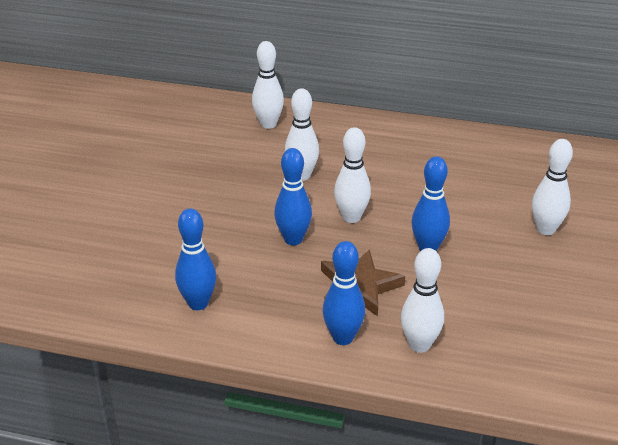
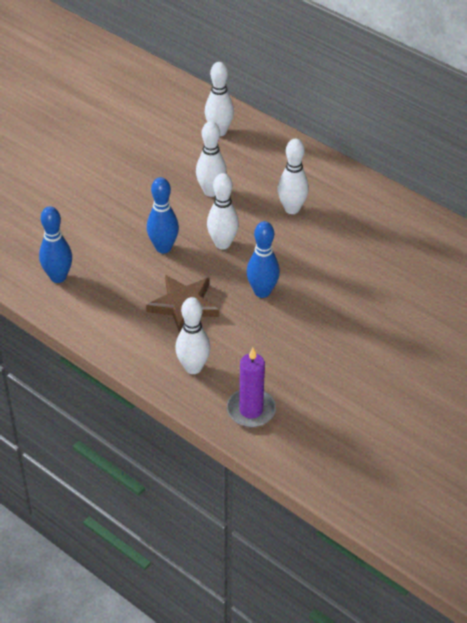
camera: 25 degrees right, 10 degrees up
(343, 338) = (142, 341): blue bowling pin -> none
(516, 366) = (251, 410): none -> purple candle
(545, 229) = (372, 309): white bowling pin -> white bowling pin (292, 209)

